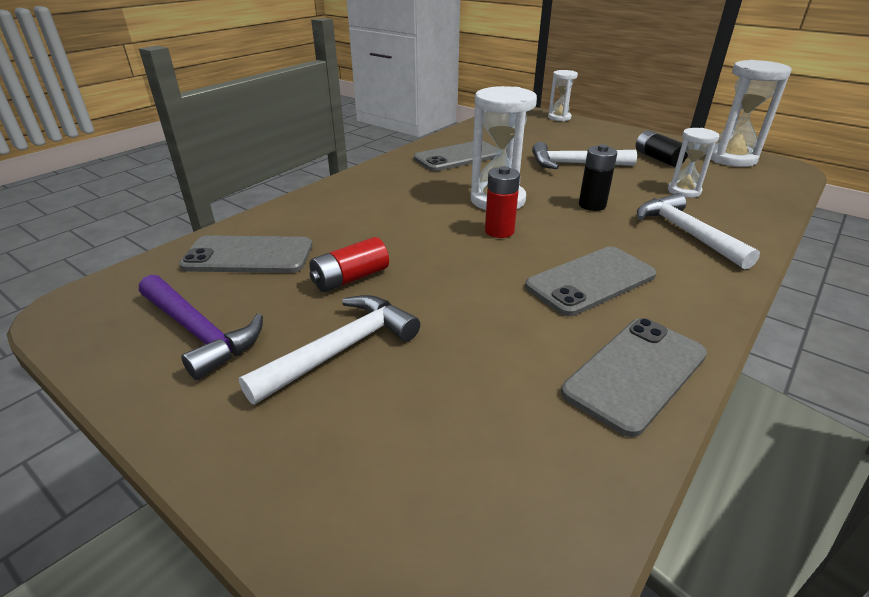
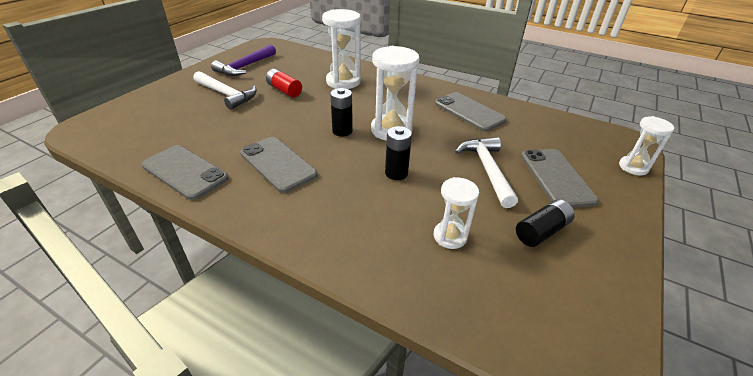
camera: 80 degrees right, 5 degrees up
(248, 256) = (306, 65): grey phone -> grey phone (556, 177)
(499, 231) = (342, 131): red battery -> black battery
(686, 233) = (353, 221): white hammer -> none
(731, 158) = (591, 307): white hourglass -> white hourglass (343, 82)

